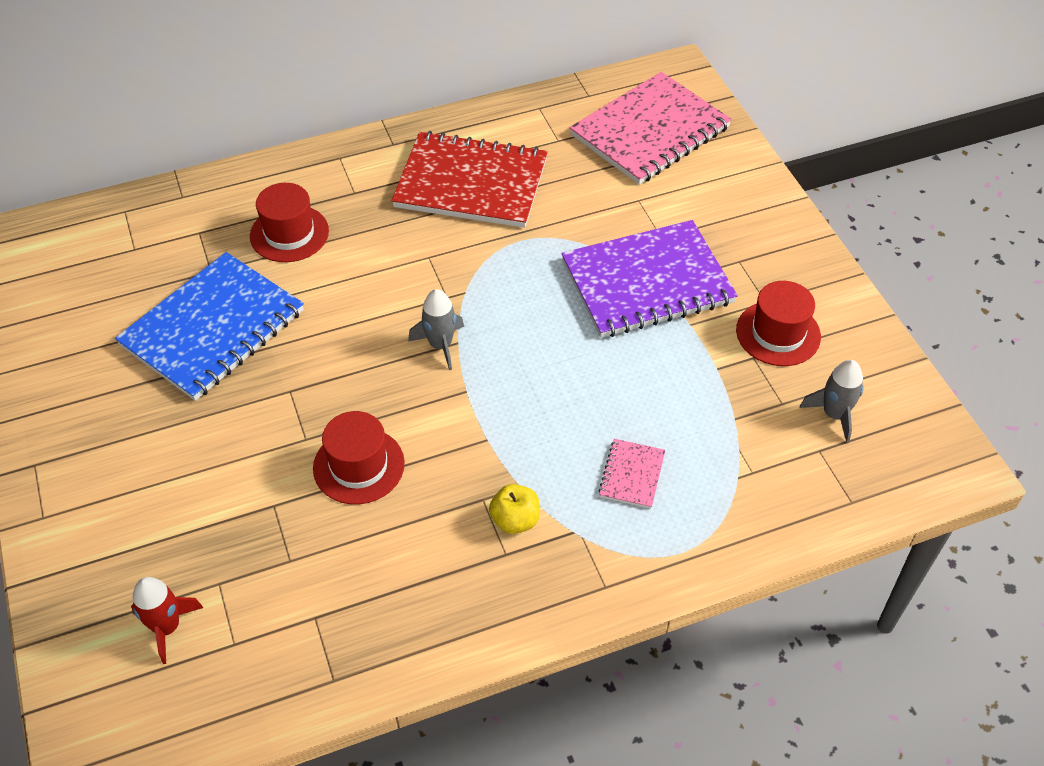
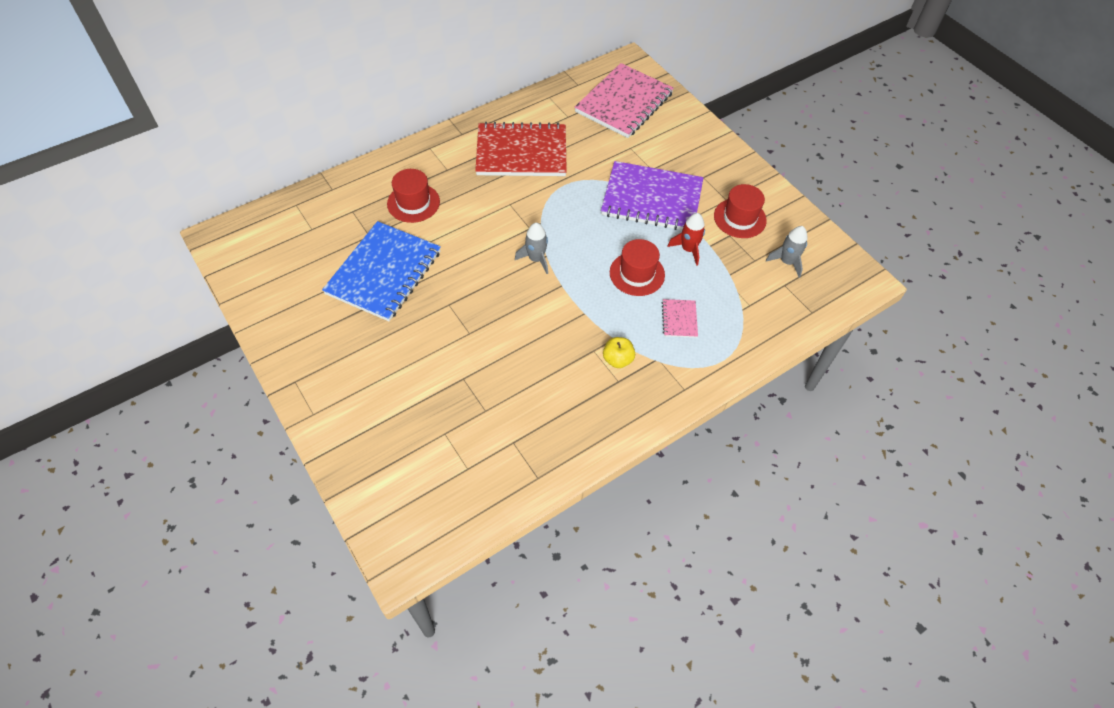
camera: 15 degrees left, 5 degrees up
(167, 627) = (421, 467): red rocket -> red rocket (688, 249)
(359, 466) = (509, 344): red hat -> red hat (637, 274)
(647, 282) = (652, 199): purple notebook -> purple notebook turned 45 degrees clockwise

